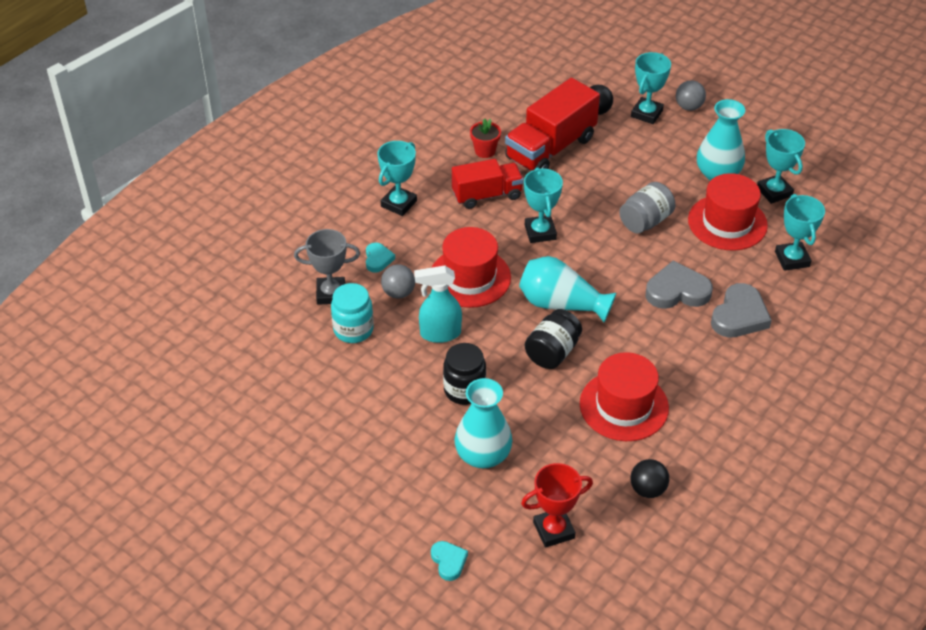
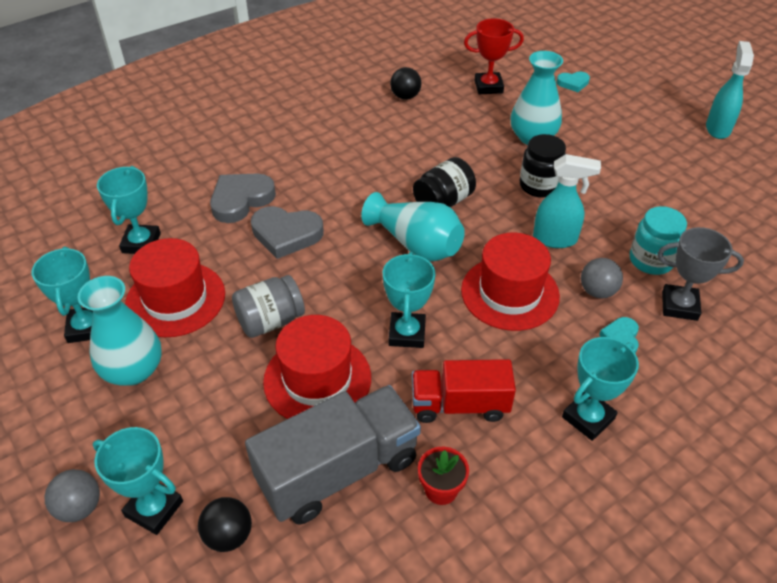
camera: 165 degrees left, 0 degrees up
(271, 516) = (717, 128): none -> turquoise spray bottle
(449, 561) = (573, 83): turquoise heart -> turquoise heart turned 90 degrees counterclockwise
(550, 148) = (338, 470): red truck -> grey truck
(624, 406) = (396, 150): red hat -> red hat (317, 379)
(646, 113) = (154, 509): turquoise trophy -> turquoise trophy turned 75 degrees clockwise

